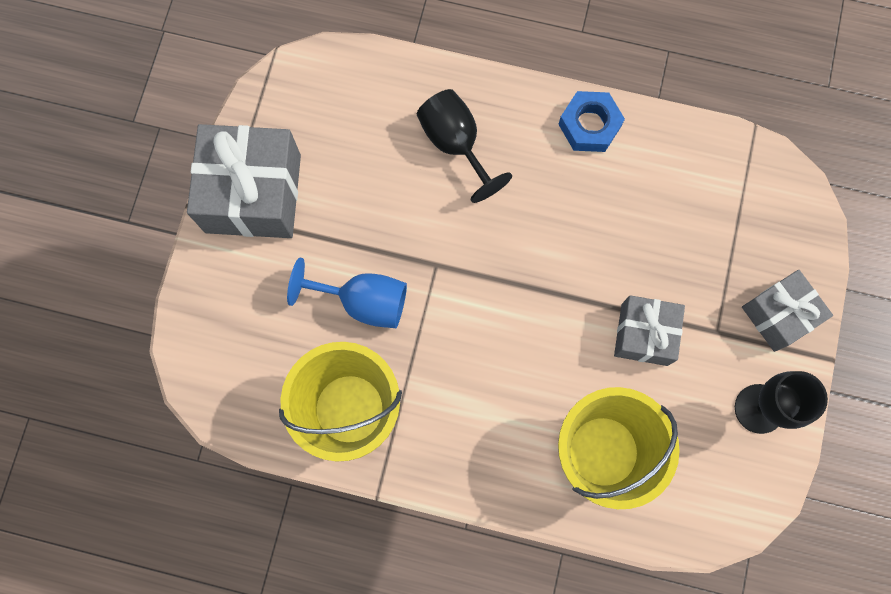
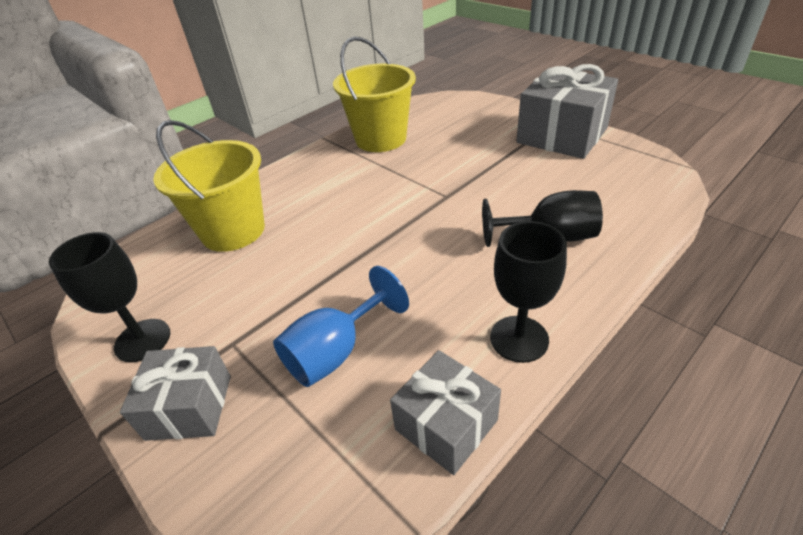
camera: 125 degrees right, 35 degrees down
(363, 302) = (446, 159): blue goblet -> blue goblet (336, 351)
(589, 125) = (519, 339): blue nut -> black goblet
(644, 334) = (283, 289): grey gift -> grey gift (446, 424)

